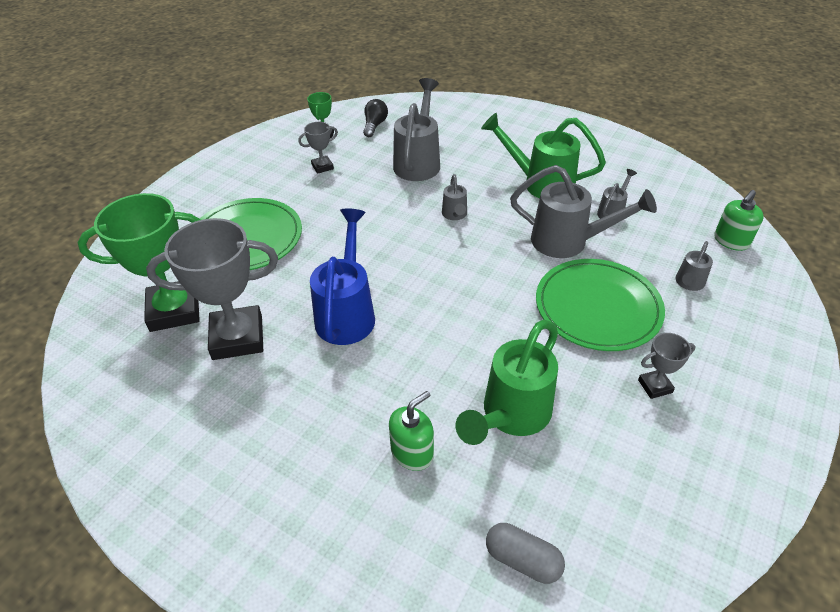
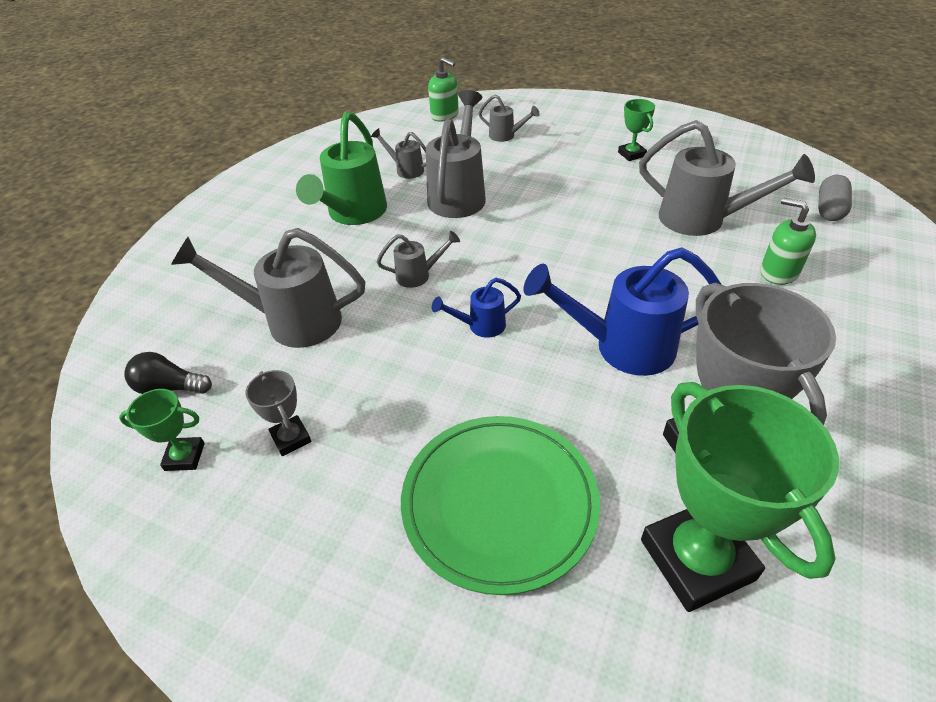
camera: 95 degrees left, 0 degrees up
(390, 242) = (480, 326): none -> blue watering can
(510, 416) = (703, 220): green watering can -> grey watering can
(597, 308) = (551, 178): green plate -> none
(655, 386) = (631, 154): grey trophy -> green trophy

